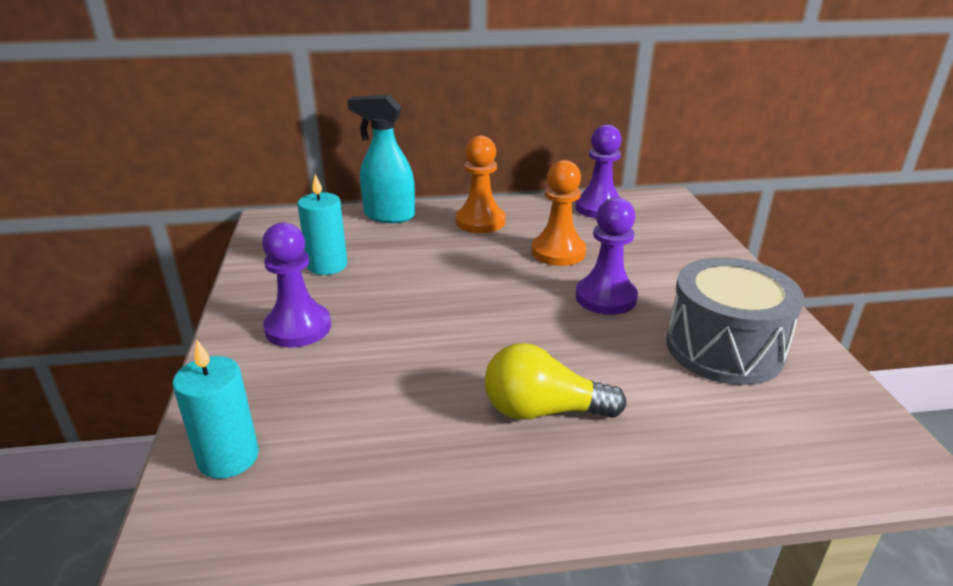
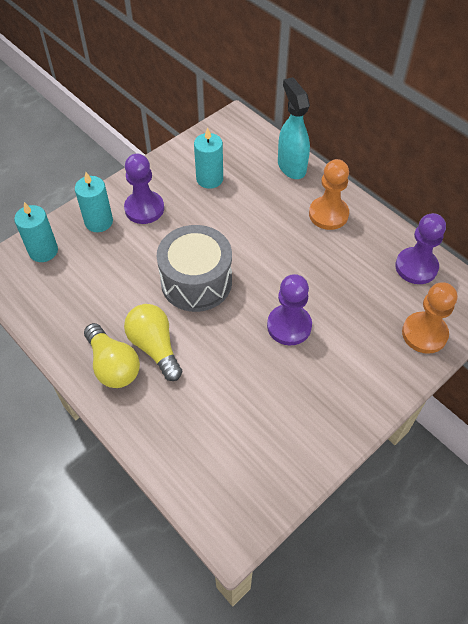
camera: 55 degrees right, 25 degrees up
(259, 375) = (99, 222): none -> turquoise candle
(539, 467) = (113, 365): none -> yellow light bulb
(558, 252) = (325, 275): orange pawn -> orange pawn (424, 334)
(724, 348) = (280, 410): grey drum -> grey drum (196, 282)

